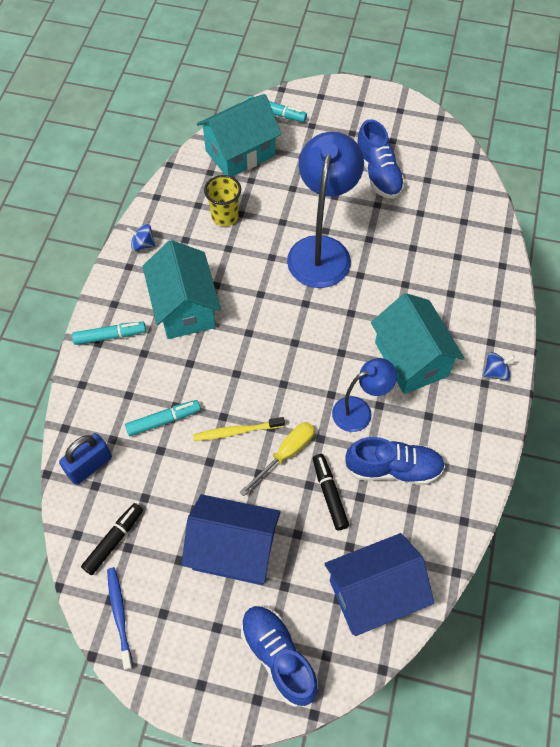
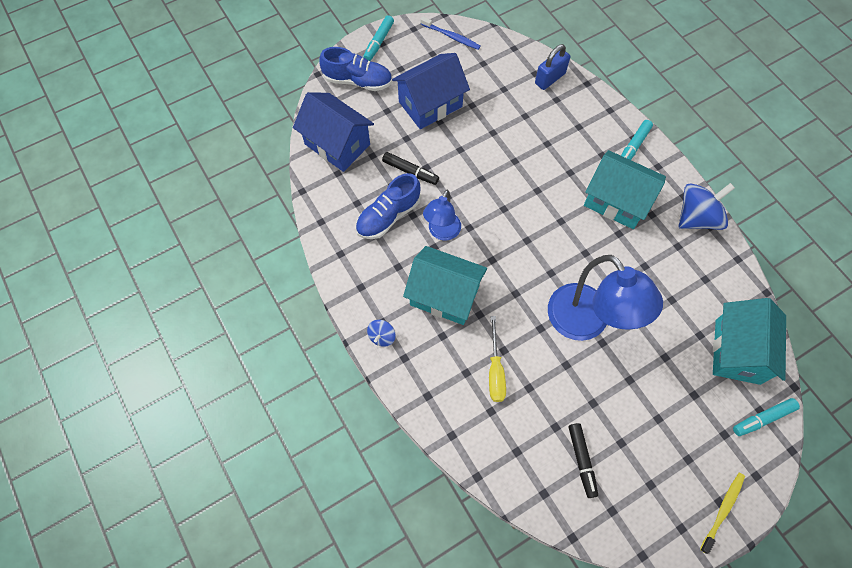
camera: 135 degrees right, 5 degrees up
(89, 466) = (550, 78): blue padlock -> blue padlock turned 45 degrees clockwise
(114, 540) = (493, 60): black marker -> black marker (581, 460)
(143, 244) = (697, 217): blue spinning top -> blue spinning top, size x2.05
(163, 420) = (543, 130): turquoise marker -> turquoise marker (378, 42)
(225, 216) = (677, 287): yellow cup -> none
(236, 431) = (498, 159): yellow toothbrush -> yellow toothbrush (723, 510)
(285, 454) = (457, 171): yellow screwdriver -> yellow screwdriver (495, 371)
(374, 593) = (337, 144): blue house -> blue house turned 75 degrees counterclockwise
(378, 173) = (624, 435): blue shoe -> none

